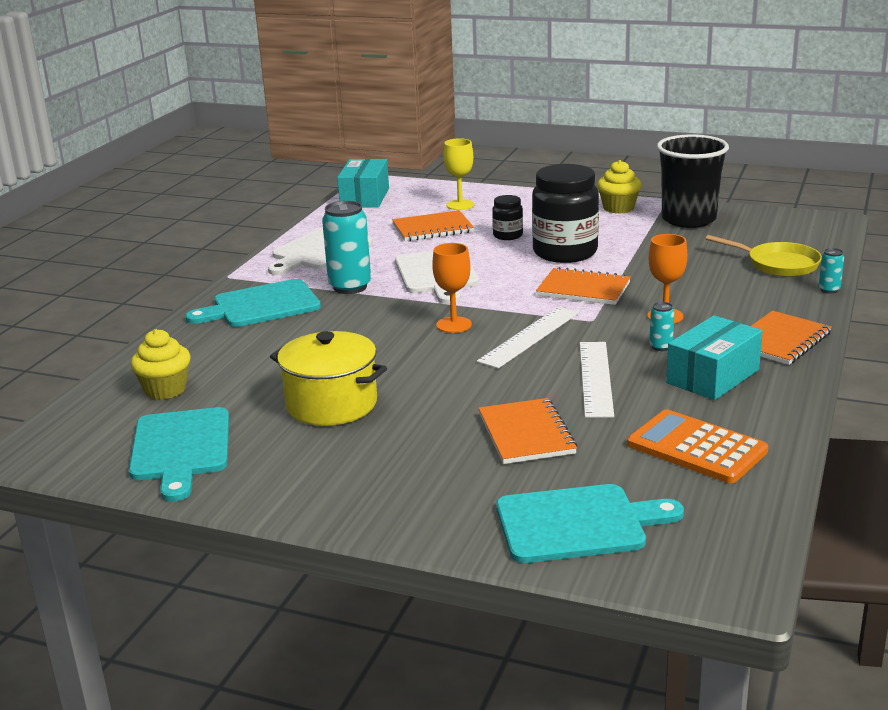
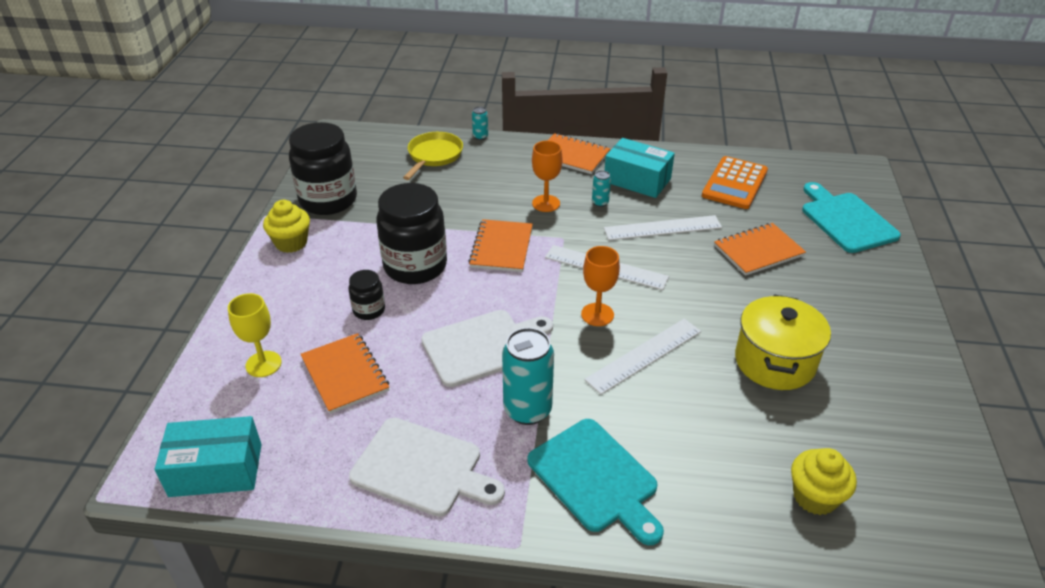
camera: 105 degrees left, 15 degrees up
(180, 449) = (901, 442): turquoise cutting board -> none
(383, 340) = (644, 355): none -> white ruler
(688, 219) = (328, 200): black cup -> black jar

